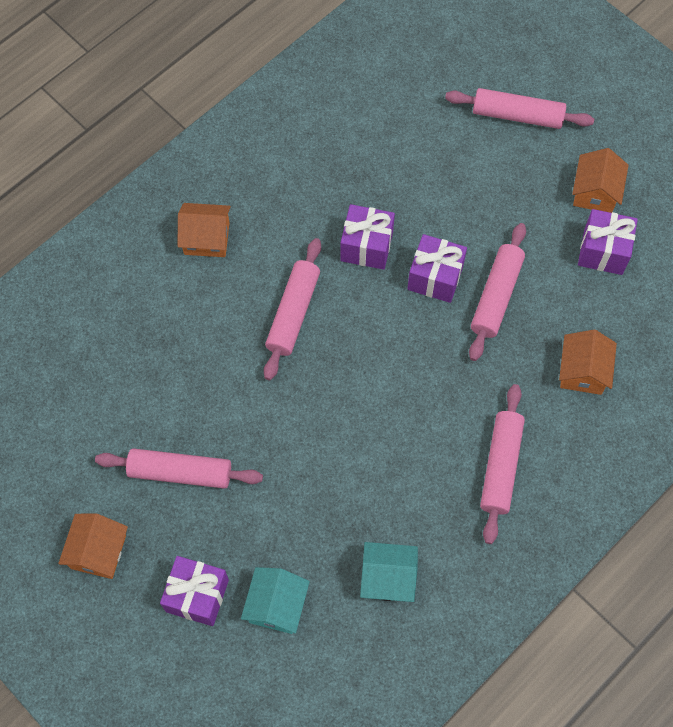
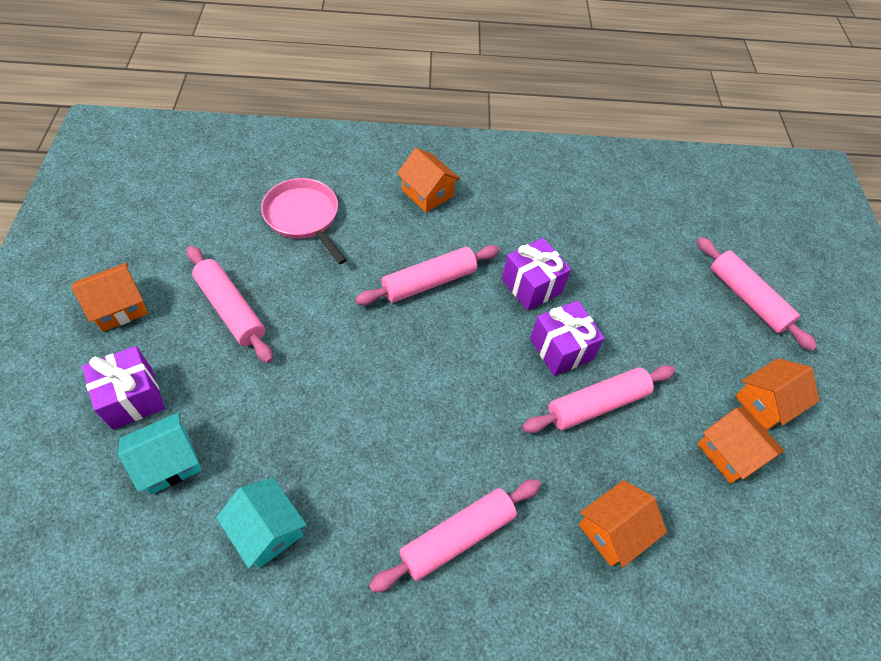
camera: 40 degrees right, 10 degrees down
(138, 350) = (303, 217): none -> pink pan
(603, 251) = (729, 452): purple gift -> orange house

